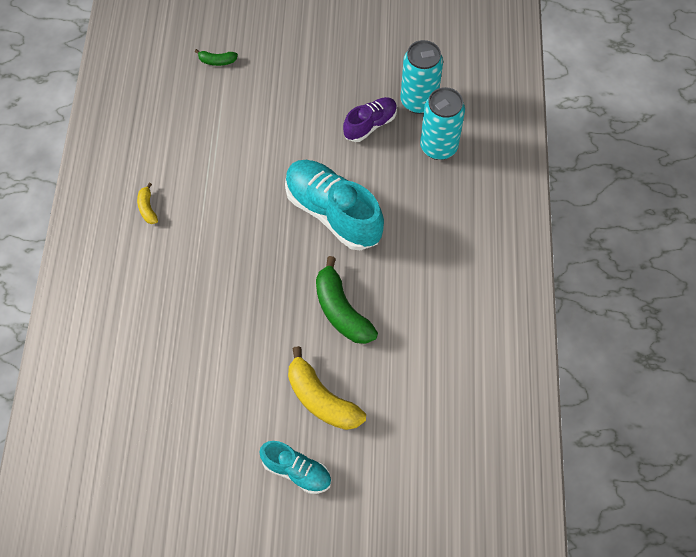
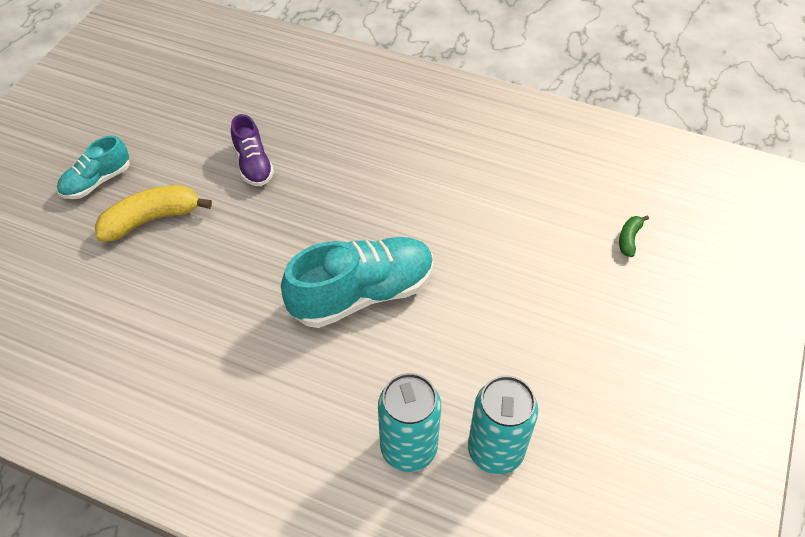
camera: 110 degrees right, 10 degrees down
(147, 208) = (442, 137): yellow banana -> none
(341, 311) = (235, 265): green banana -> none
(370, 125) = (476, 375): purple shoe -> purple shoe (253, 164)

